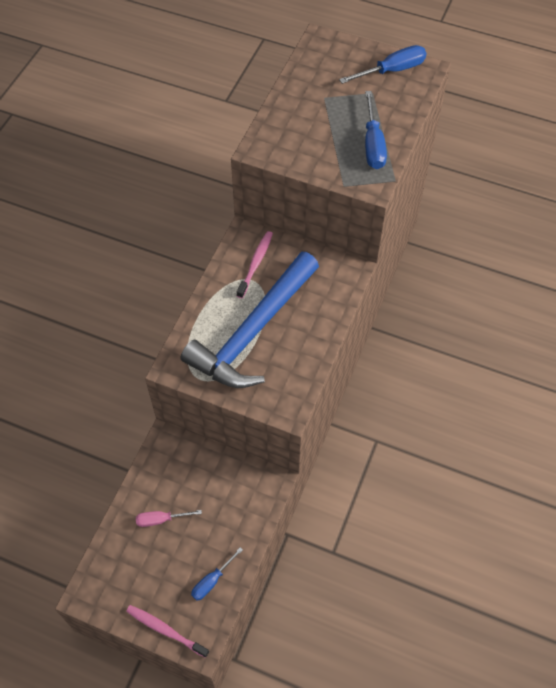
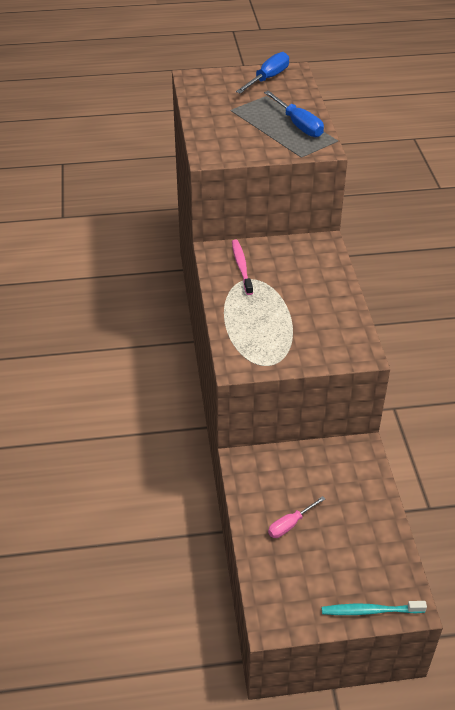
camera: 30 degrees left, 15 degrees down
(166, 630) = (370, 611): pink toothbrush -> turquoise toothbrush
(212, 581) = (377, 549): blue screwdriver -> none
(253, 332) = (283, 313): blue hammer -> none

